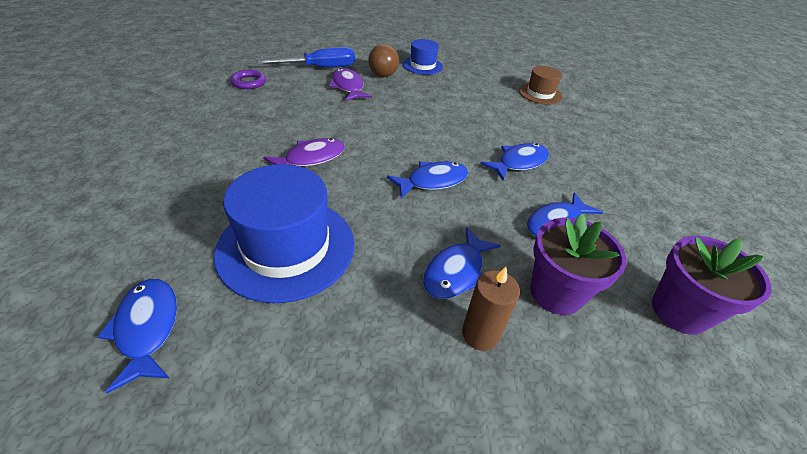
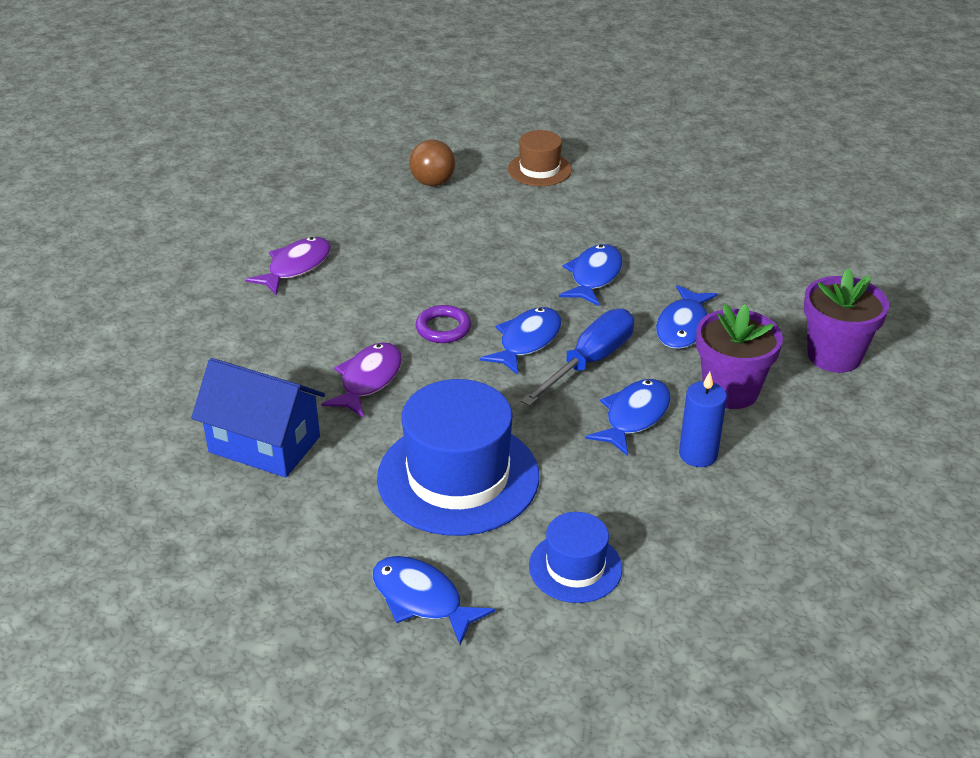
camera: 30 degrees left, 5 degrees down
(210, 165) = (264, 444): none -> blue house
(248, 82) = (154, 321): purple ring -> purple ring (443, 328)
(320, 68) = (222, 255): blue screwdriver -> blue screwdriver (589, 362)
(348, 87) = (296, 267): purple fish -> purple fish turned 90 degrees clockwise
(383, 75) = (320, 228): brown ball -> brown ball (432, 182)
(422, 65) = (354, 189): blue hat -> blue hat (575, 567)
(456, 272) = (634, 417): blue fish -> blue fish turned 150 degrees counterclockwise
(480, 334) = (698, 454): brown candle -> blue candle

